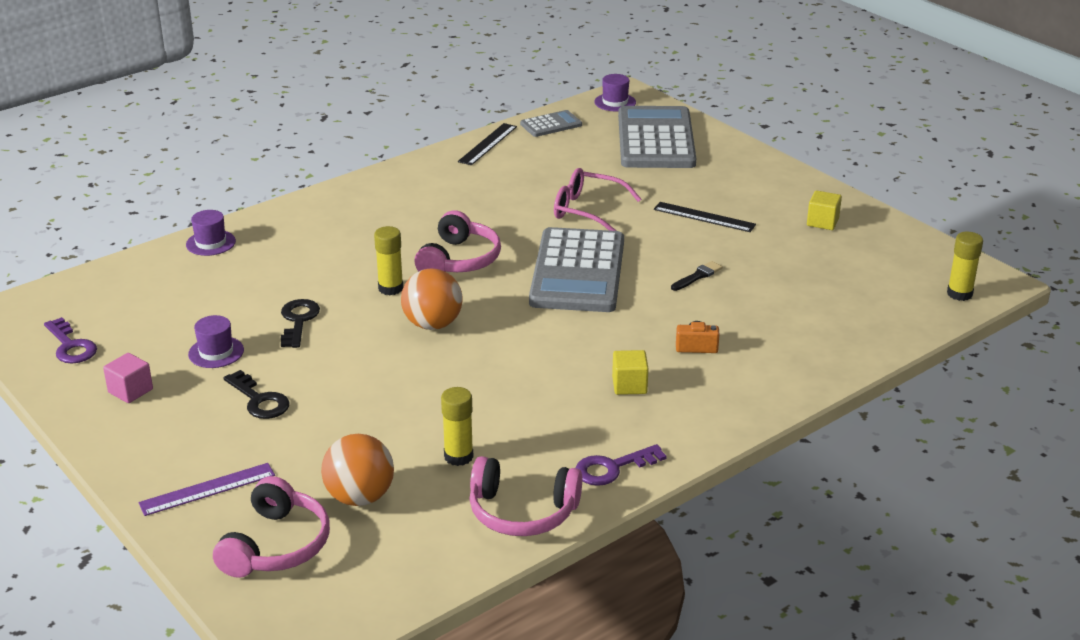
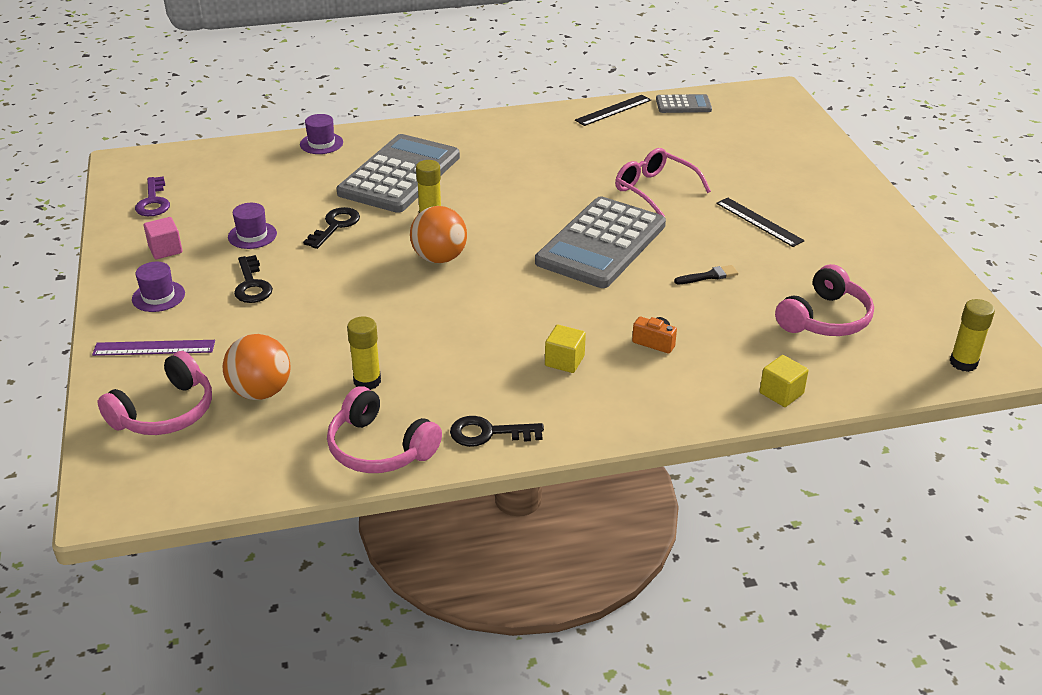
camera: 25 degrees right, 5 degrees up
(459, 260) = (506, 207): pink headphones -> pink headphones (825, 318)
(612, 468) = (488, 433): purple key -> black key
(615, 102) = (758, 96): purple hat -> purple hat (158, 296)
(655, 139) = (770, 139): grey calculator -> grey calculator (399, 175)
(822, 222) = (873, 255): yellow cube -> yellow cube (781, 393)

